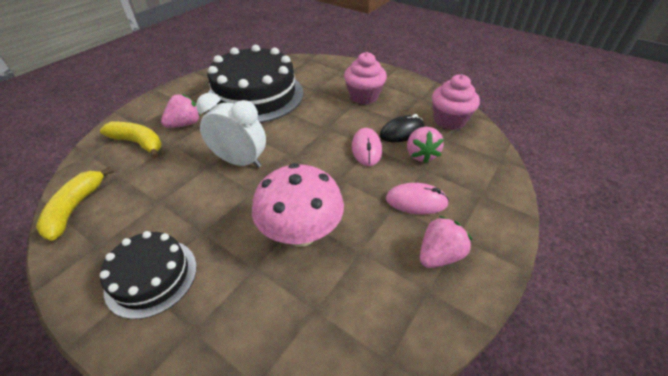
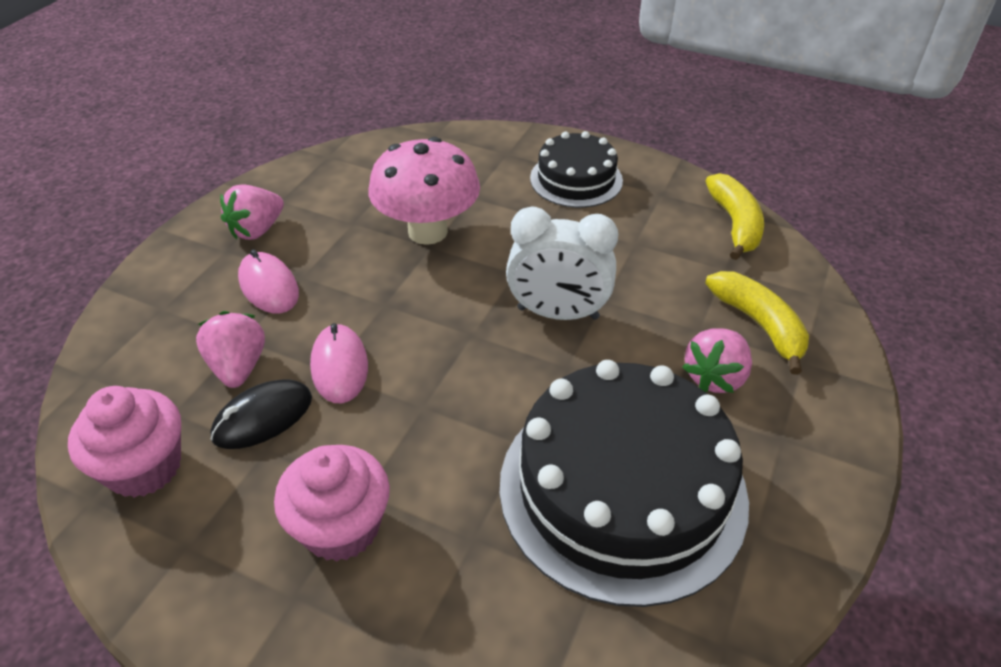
camera: 170 degrees right, 0 degrees up
(138, 143) = (759, 324): yellow banana -> yellow banana turned 135 degrees counterclockwise
(416, 201) = (268, 286): pink mouse -> pink mouse turned 60 degrees clockwise

